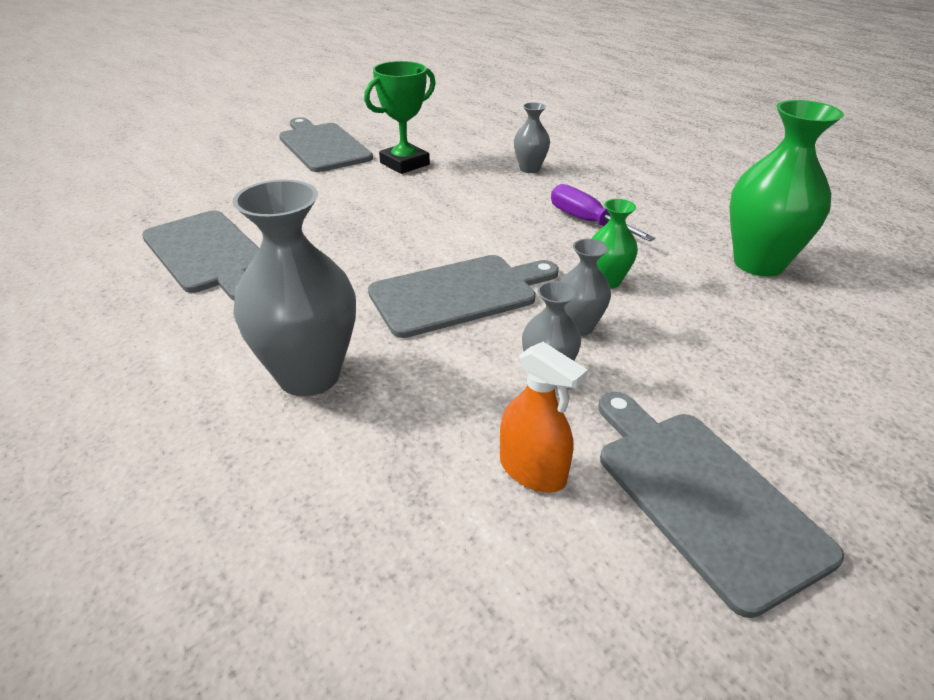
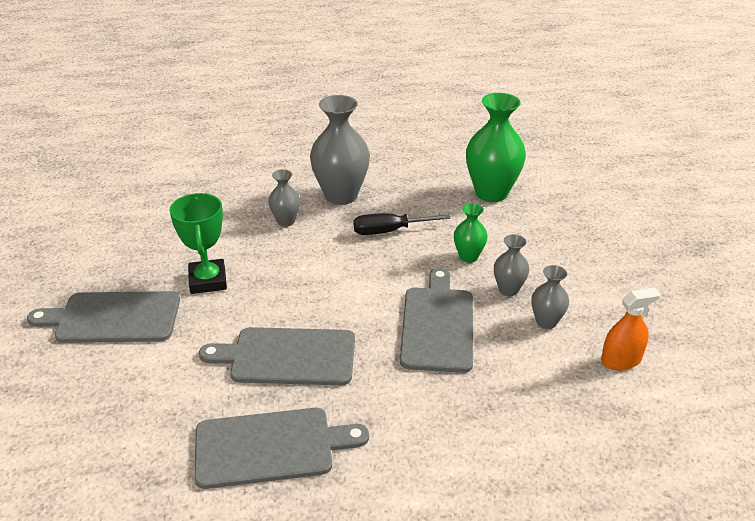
camera: 60 degrees left, 0 degrees up
(309, 375) = (487, 427): grey vase -> grey vase (341, 195)
(587, 221) = (389, 231): purple screwdriver -> black screwdriver
(703, 496) = (663, 311): grey cutting board -> grey cutting board (287, 356)

